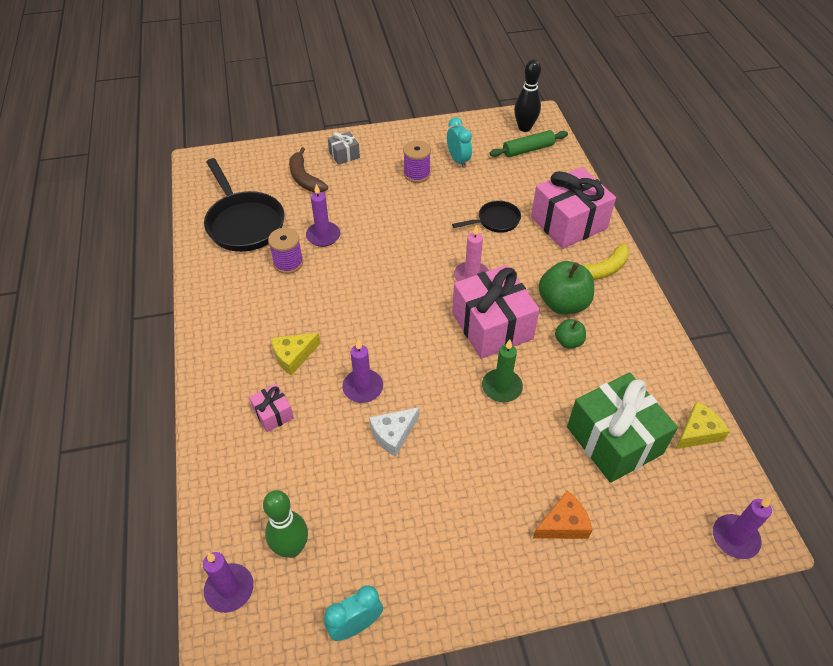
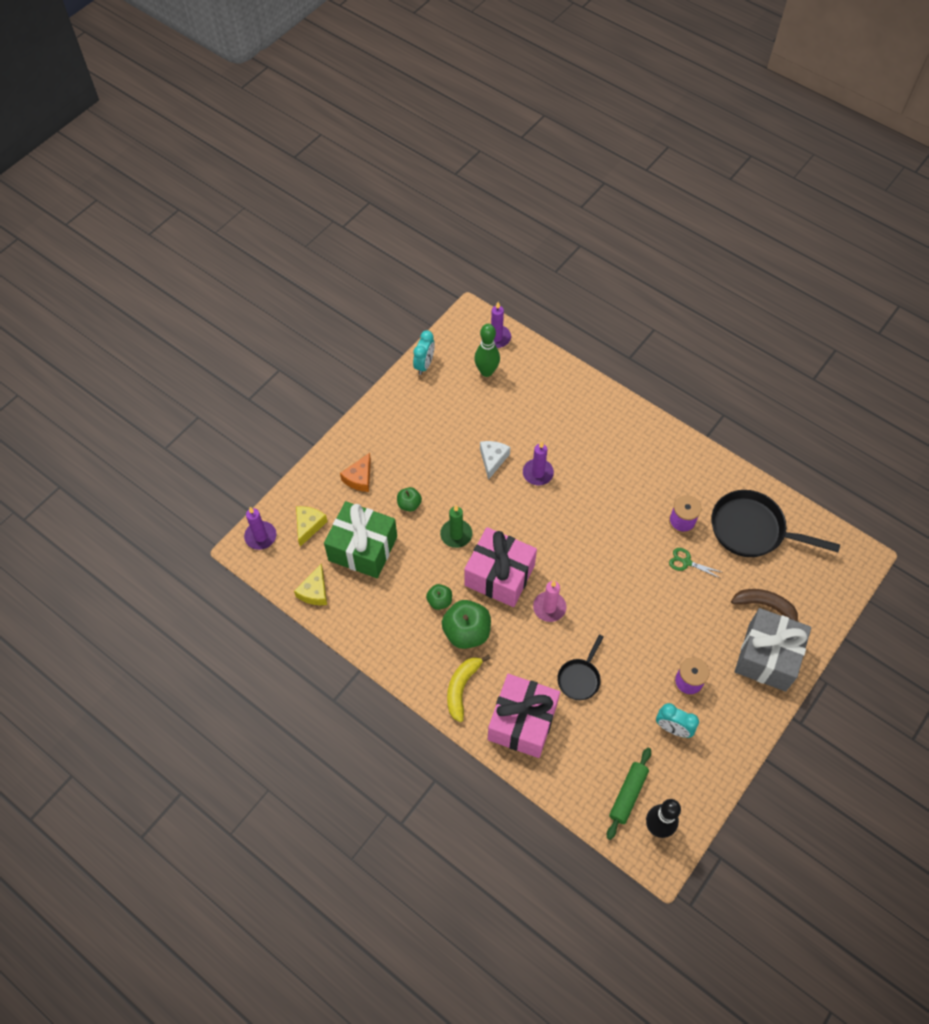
camera: 140 degrees right, 10 degrees up
(273, 414) = (570, 422): pink gift -> none
(293, 356) = (599, 462): yellow cheese -> yellow cheese (309, 525)
(323, 236) = (686, 562): purple candle -> green scissors
(344, 155) = (767, 657): grey gift -> grey gift, size x2.17
(527, 451) = (409, 504): none -> green apple

